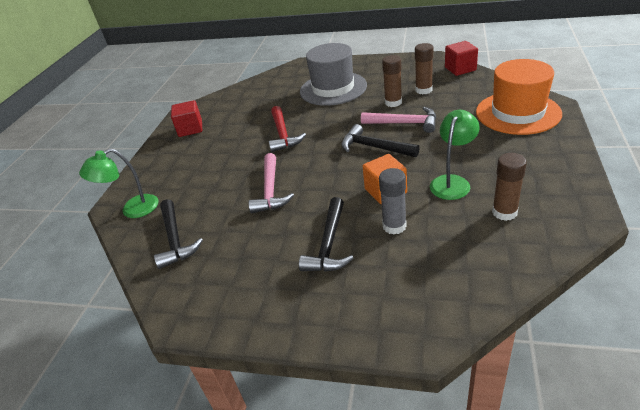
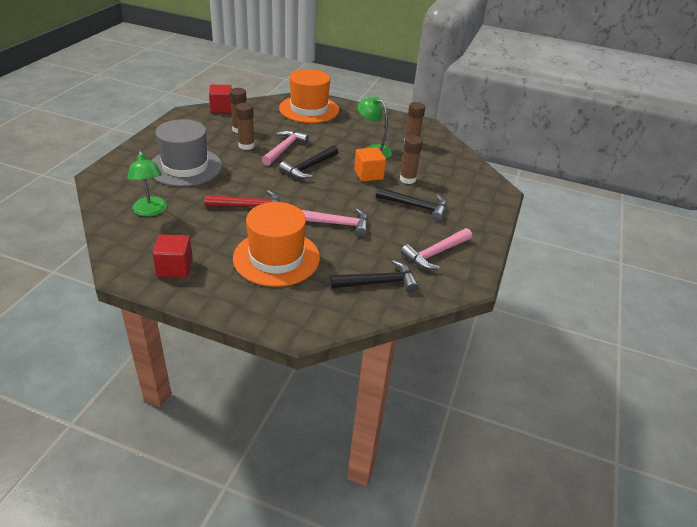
camera: 90 degrees left, 0 degrees up
(132, 210) = (316, 313): green lamp -> green lamp (150, 211)
(208, 169) = (276, 258): none -> orange hat
(231, 277) = (435, 253): none -> pink hammer
(394, 226) = (407, 179): grey glue stick -> brown glue stick

